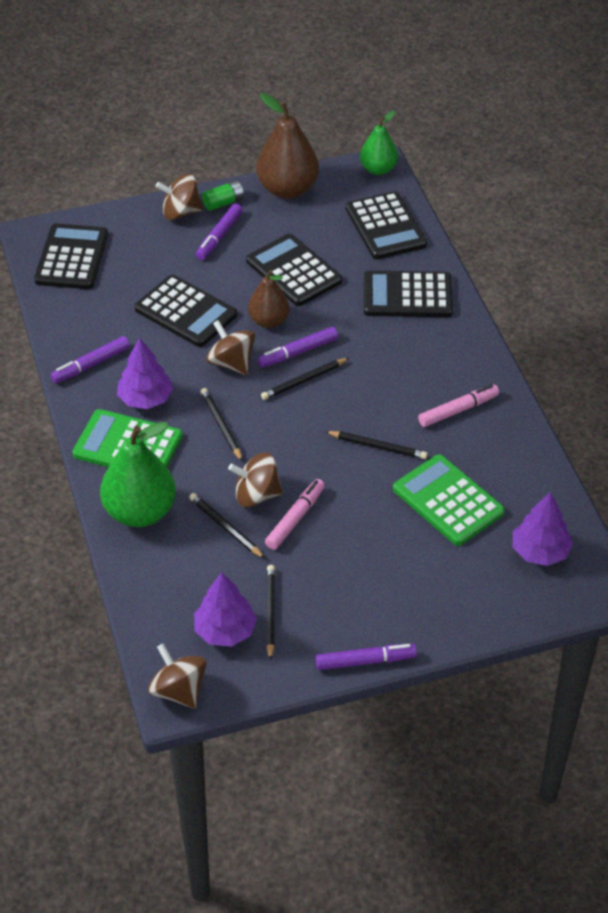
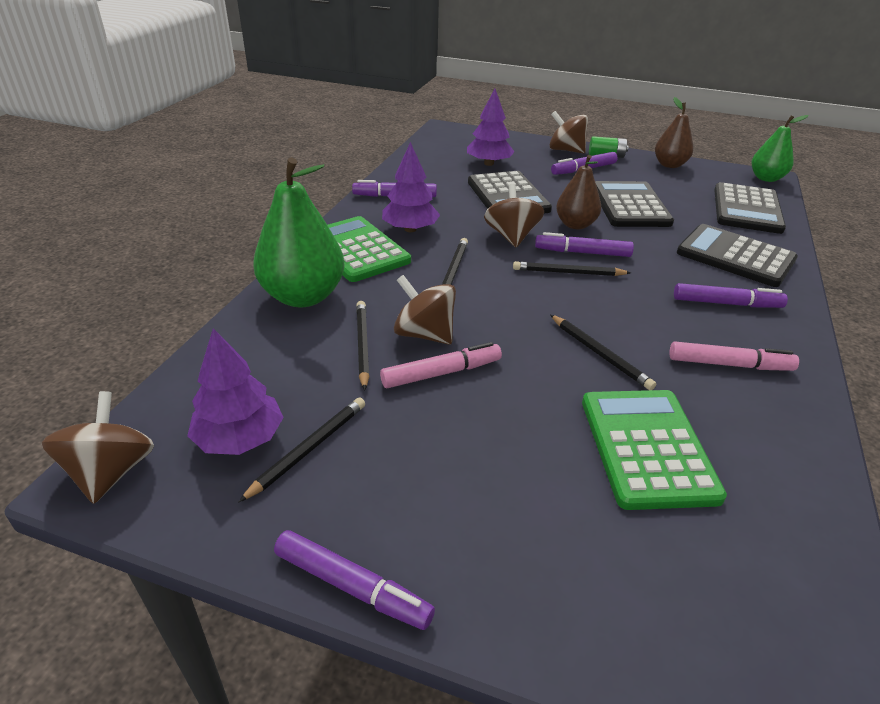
camera: 35 degrees right, 10 degrees down
(72, 258) = (456, 145): black calculator -> none
(287, 189) = (669, 165): brown pear -> brown pear, size x0.62
(428, 353) = (726, 303): none -> purple marker
(540, 551) = (753, 590): purple tree -> purple tree (489, 163)

